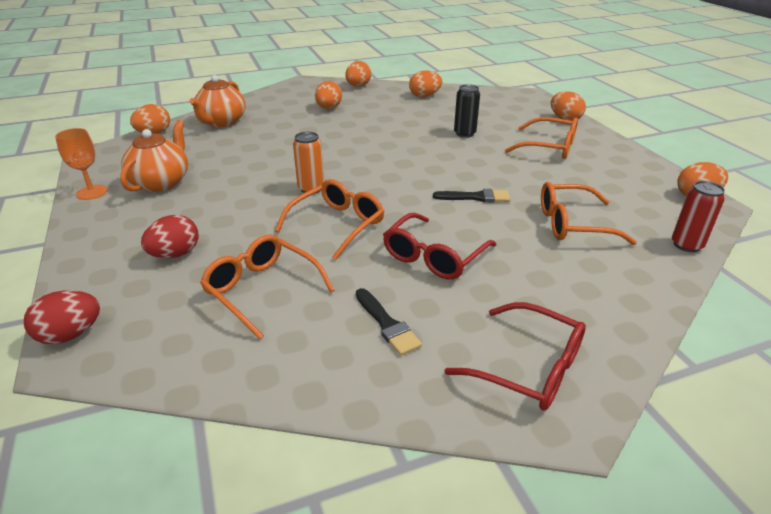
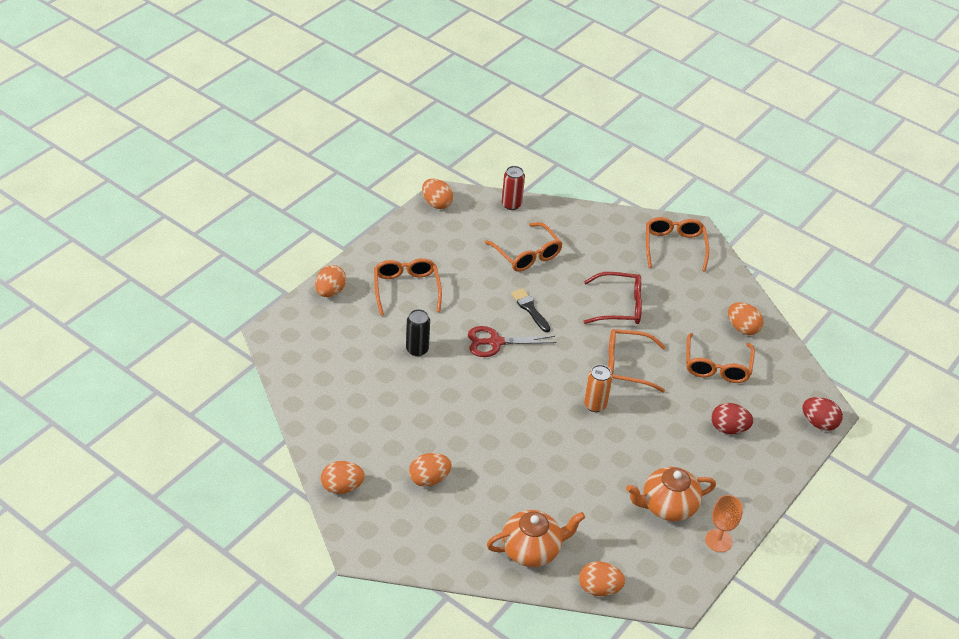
camera: 125 degrees left, 10 degrees up
(387, 324) = (693, 303): black brush -> none
(424, 96) = (335, 414): orange egg -> orange egg (742, 328)
(442, 166) = (495, 342): none -> red scissors
(529, 368) = (674, 247): red glasses -> orange glasses

